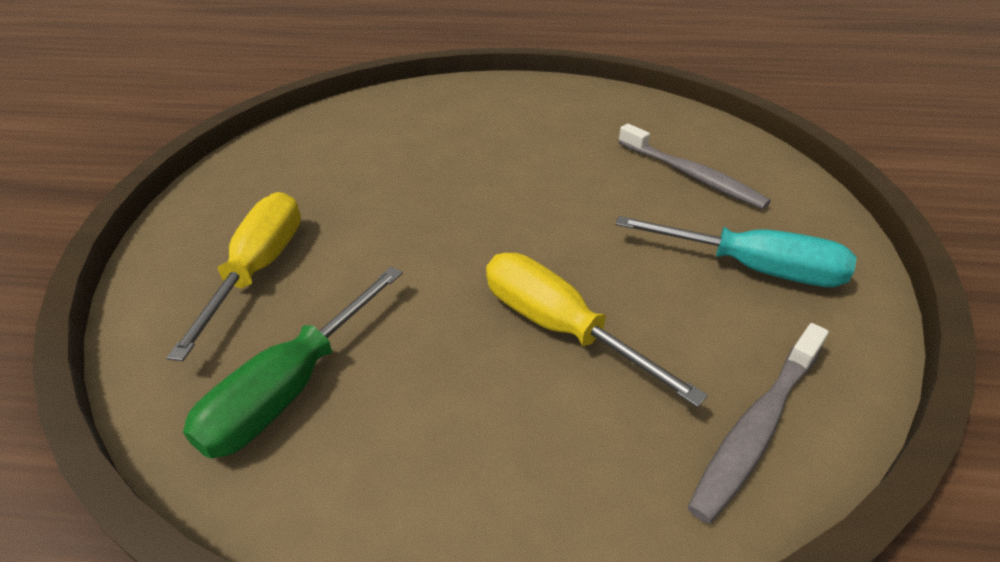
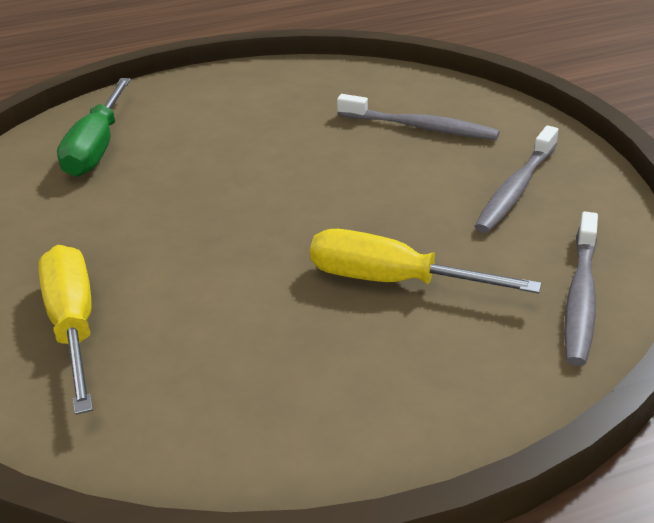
camera: 25 degrees left, 5 degrees down
(290, 389) = (198, 404): green screwdriver -> green screwdriver (96, 148)
(754, 269) = (516, 189): turquoise screwdriver -> grey toothbrush

